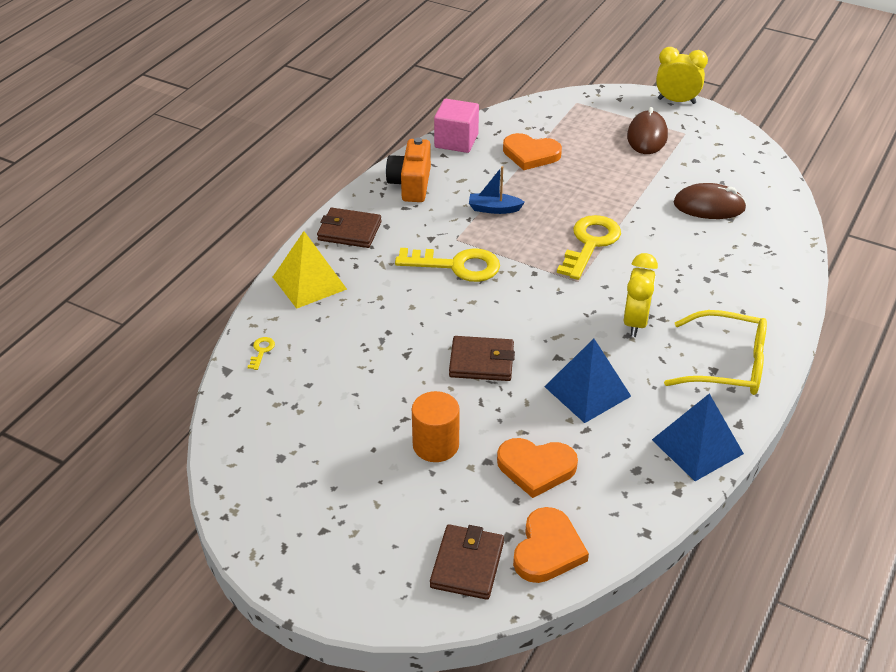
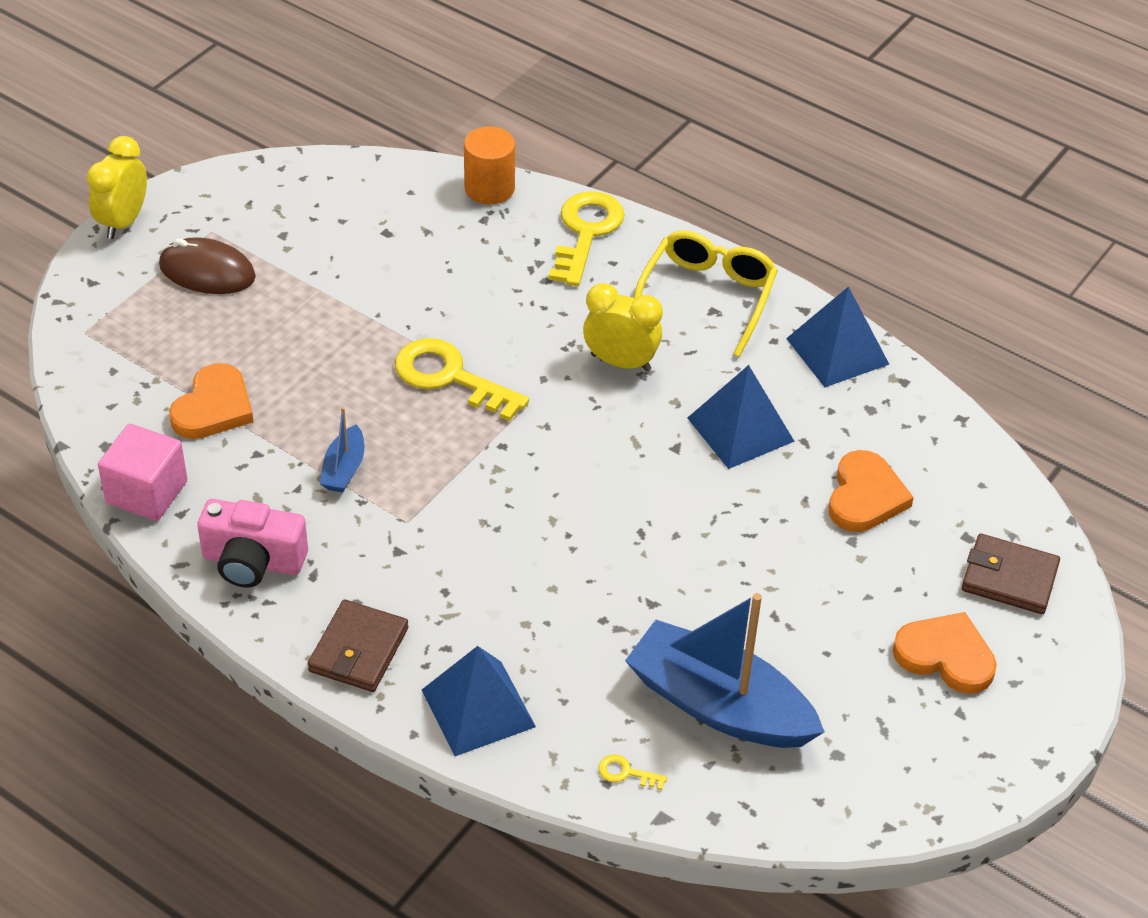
camera: 85 degrees left, 5 degrees up
(309, 283) = (478, 708): yellow pyramid -> blue pyramid
(320, 393) = (719, 705): none -> blue boat
(411, 184) = (253, 562): orange camera -> pink camera
(435, 445) = (824, 588): orange cylinder -> orange cylinder (489, 188)
(456, 266) = (471, 528): yellow key -> yellow key (586, 233)
(481, 362) = (677, 524): brown wallet -> none
(548, 549) = (986, 504): orange heart -> orange heart (945, 656)
(709, 206) = (394, 245): brown mouse -> none

